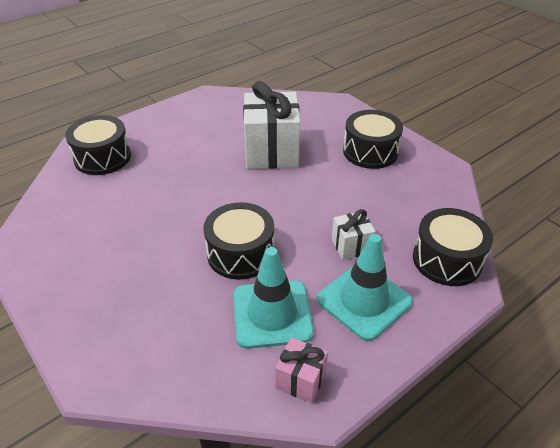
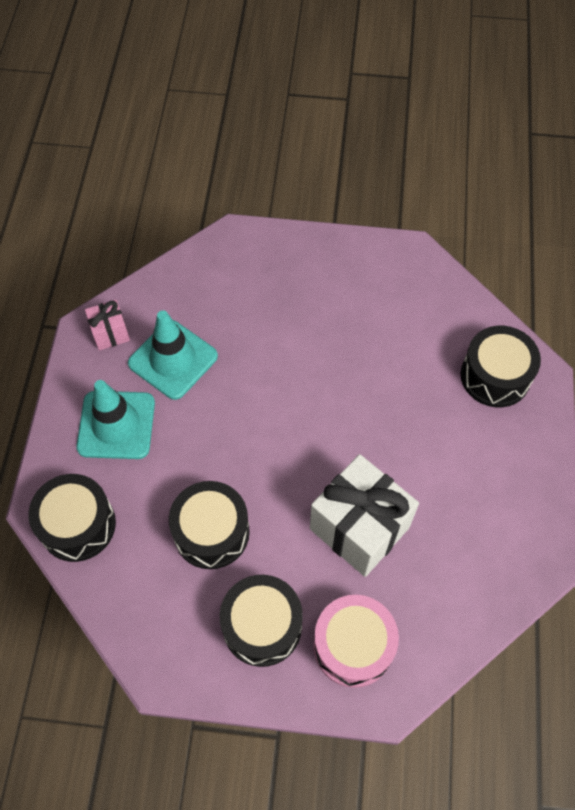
camera: 135 degrees right, 20 degrees up
(241, 253) = (249, 387): black drum -> black drum (211, 532)
(332, 122) = (353, 645): none -> pink drum
(351, 246) = (170, 470): white gift -> none

